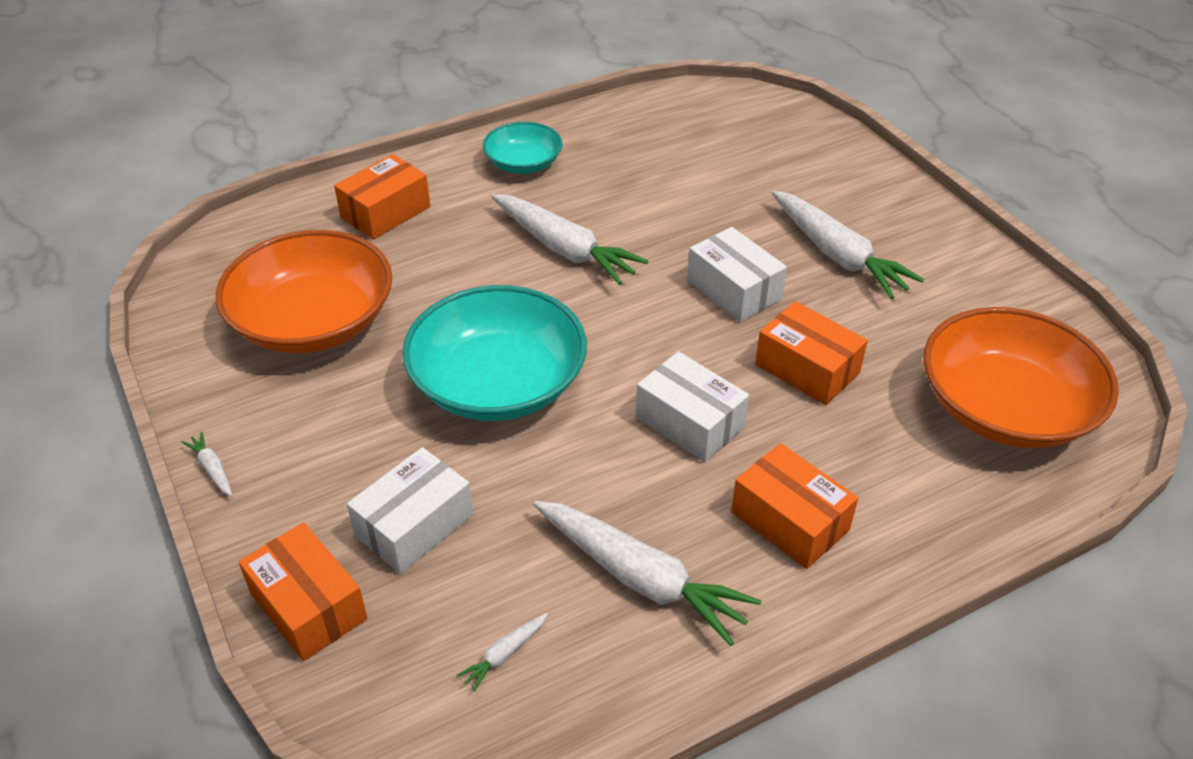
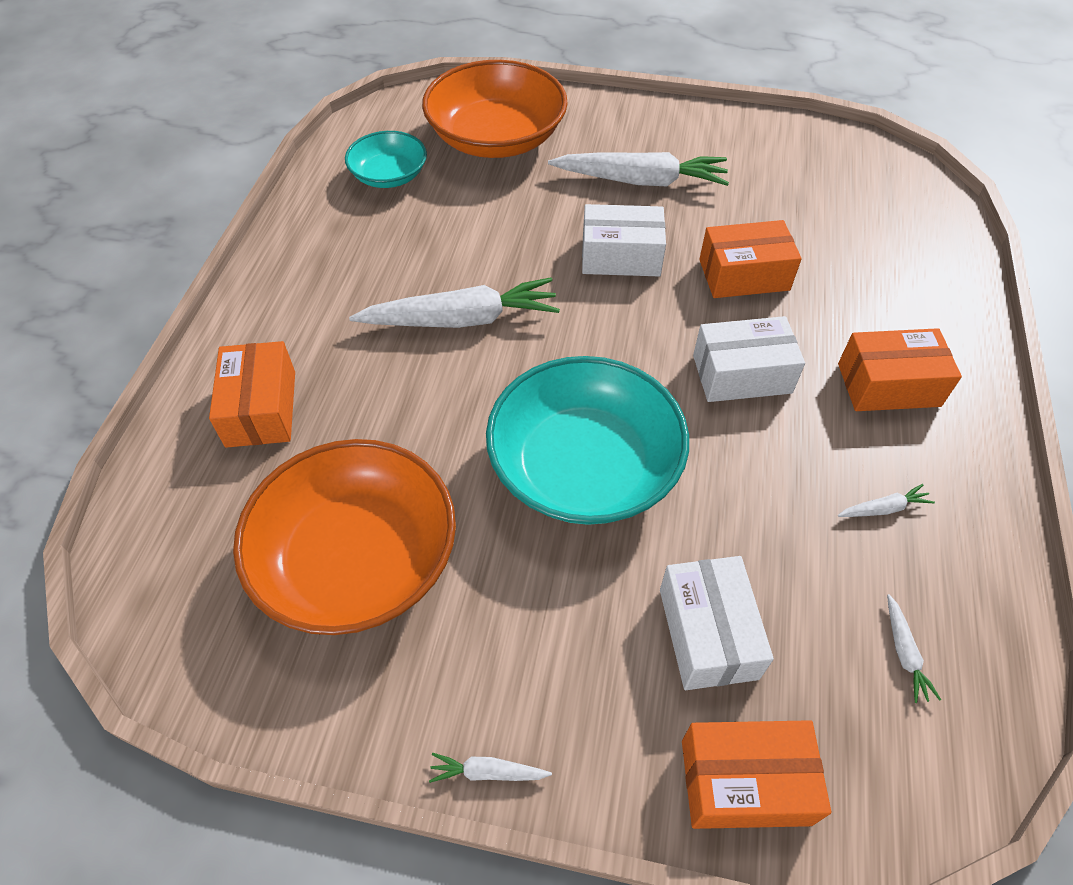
camera: 50 degrees left, 10 degrees up
(523, 163) = (316, 275): turquoise bowl -> turquoise bowl (389, 175)
(641, 578) = (883, 508): white carrot -> white carrot, size x0.41
(1005, 408) = (867, 210): orange bowl -> orange bowl (496, 138)

